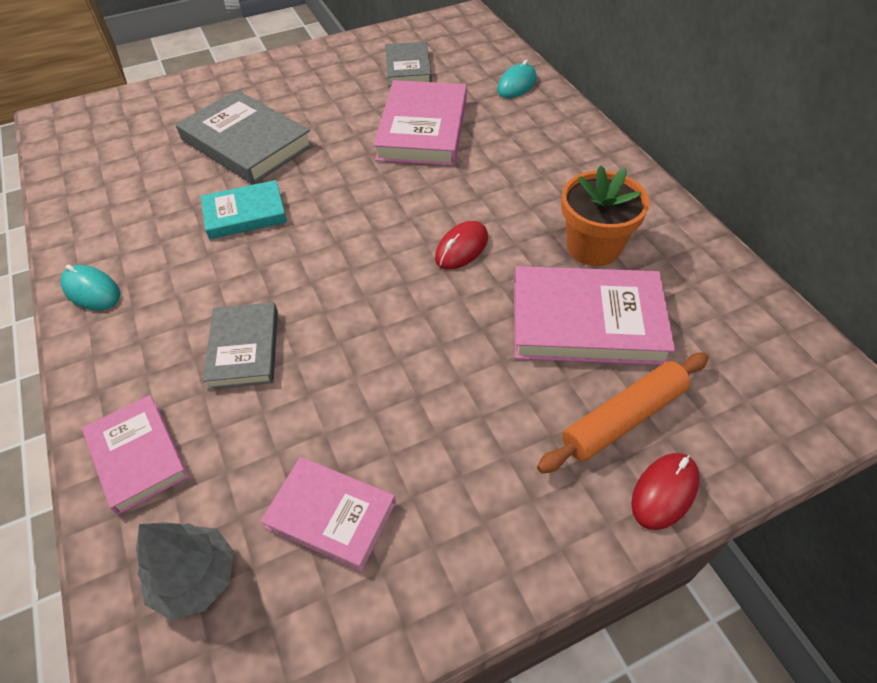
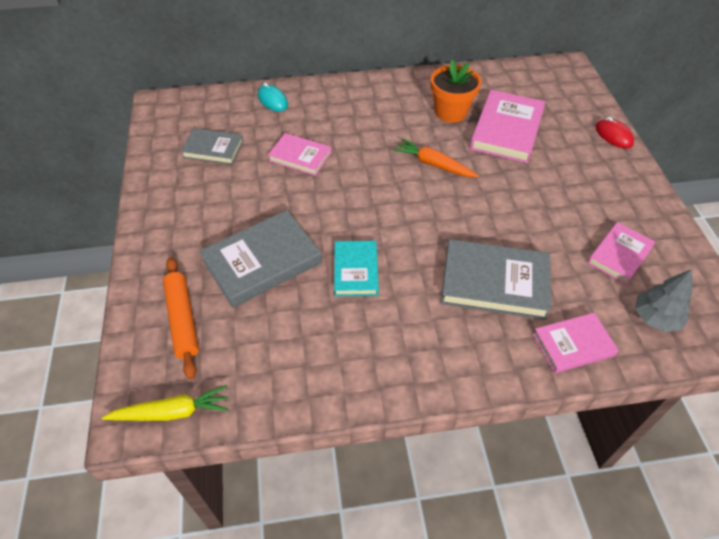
camera: 75 degrees left, 0 degrees up
(61, 138) = (172, 412): none -> yellow carrot
(91, 291) = (412, 376): turquoise mouse -> none
(244, 348) = (494, 283): grey book -> grey book, size x1.64
(423, 129) = (300, 157): pink book -> pink book, size x0.61
(461, 248) = (434, 164): red mouse -> orange carrot
(623, 418) = (572, 136): orange rolling pin -> orange rolling pin (183, 320)

